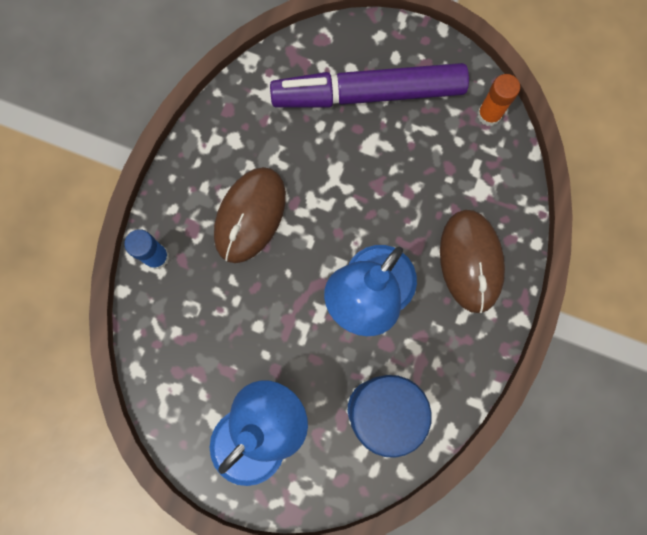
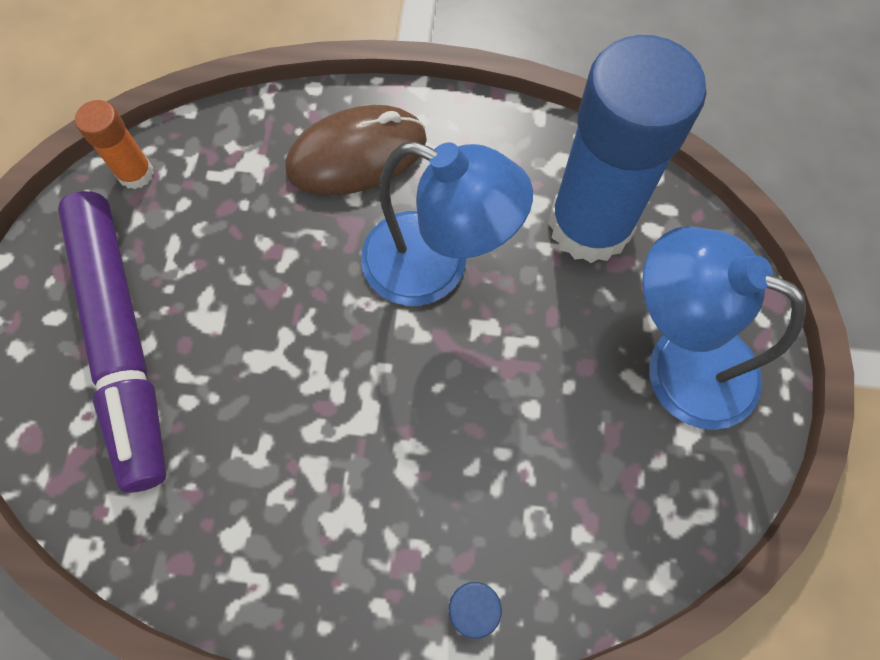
camera: 105 degrees left, 10 degrees down
(250, 215) = (361, 470): brown mouse -> none

